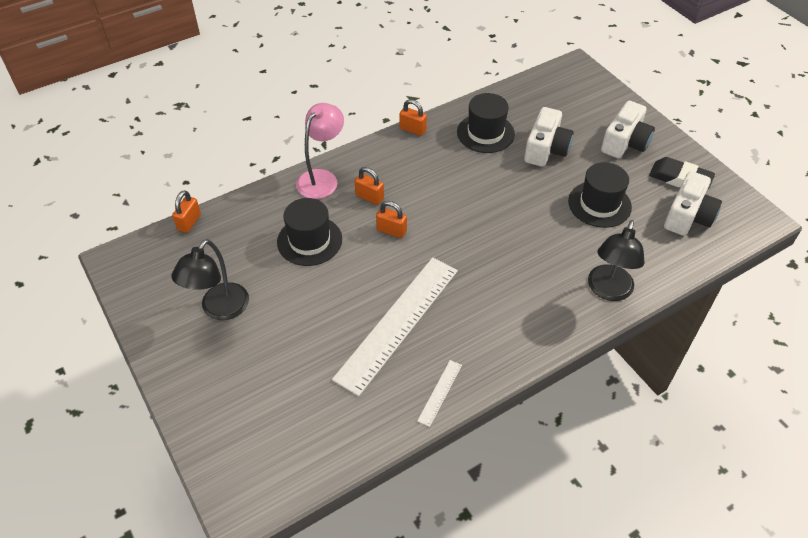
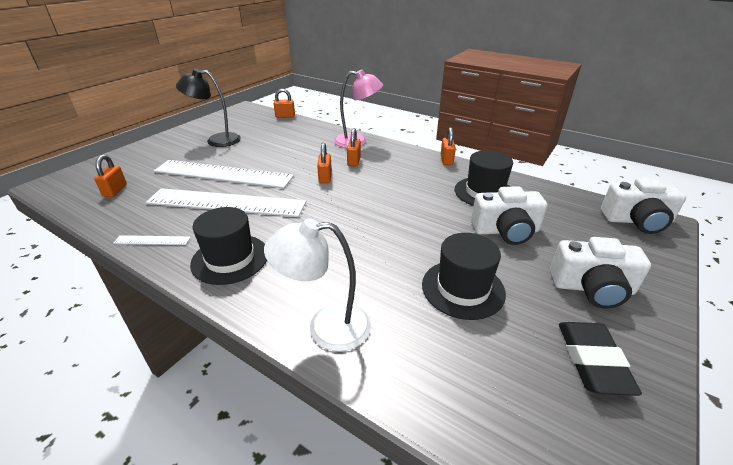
camera: 65 degrees right, 15 degrees down
(305, 428) = (115, 190): none -> orange padlock
(309, 240) = (293, 151): black hat -> black hat (230, 259)
(327, 316) = (223, 174): none -> white ruler
(608, 291) = (326, 327): black lamp -> white lamp
(688, 216) = (525, 388): white camera -> white camera (637, 221)

